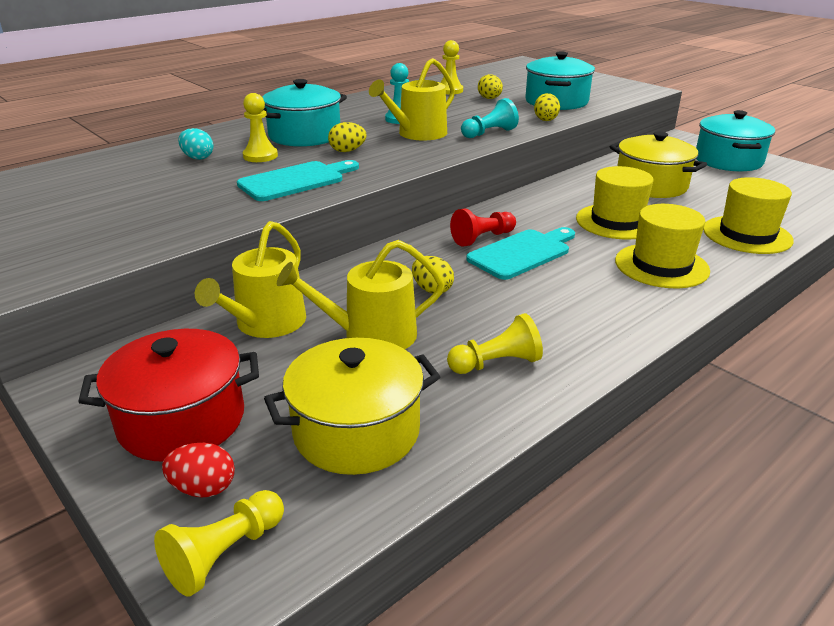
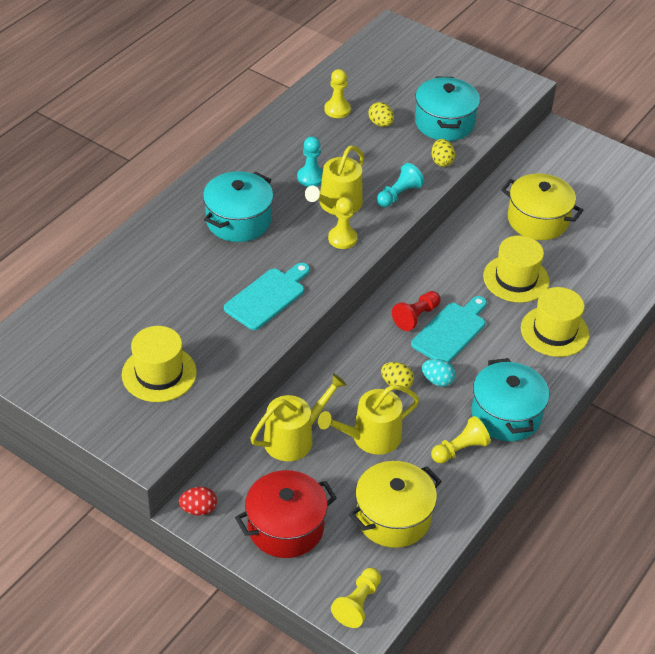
camera: 15 degrees left, 15 degrees up
(198, 158) = (165, 272): turquoise egg -> turquoise egg (437, 380)
(203, 488) = (325, 569): red egg -> red egg (198, 509)
(260, 156) = (218, 262): yellow pawn -> yellow pawn (342, 239)
(265, 324) = (294, 438): yellow watering can -> yellow watering can turned 135 degrees counterclockwise
(347, 151) = (288, 243): yellow egg -> none
(728, 161) = (601, 169): turquoise pot -> turquoise pot (506, 415)
(747, 235) = (615, 282): yellow hat -> yellow hat (159, 373)

